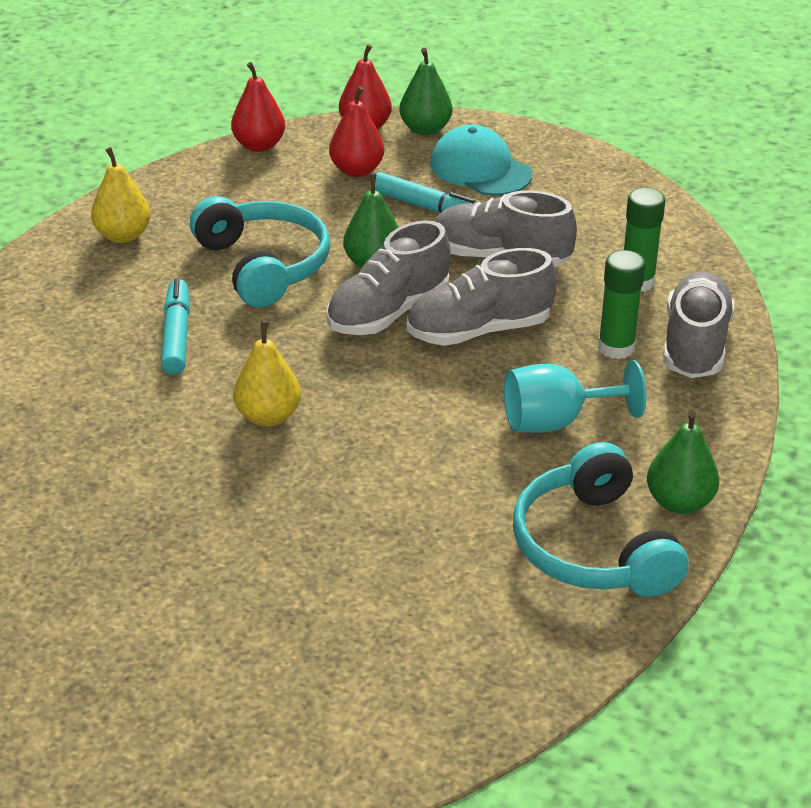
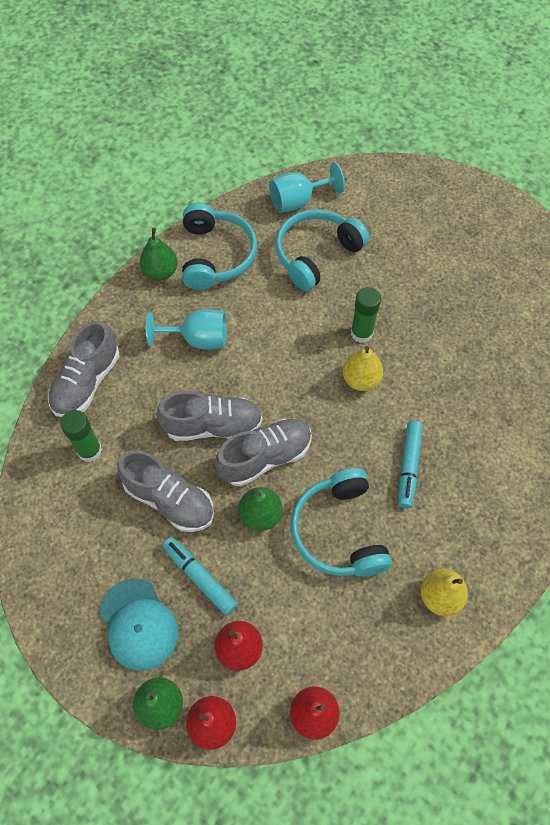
camera: 165 degrees left, 25 degrees up
(400, 584) = (316, 254): none -> turquoise headphones
(474, 681) = (298, 201): none -> turquoise goblet
(616, 348) = (135, 391): green glue stick -> green glue stick (361, 333)

